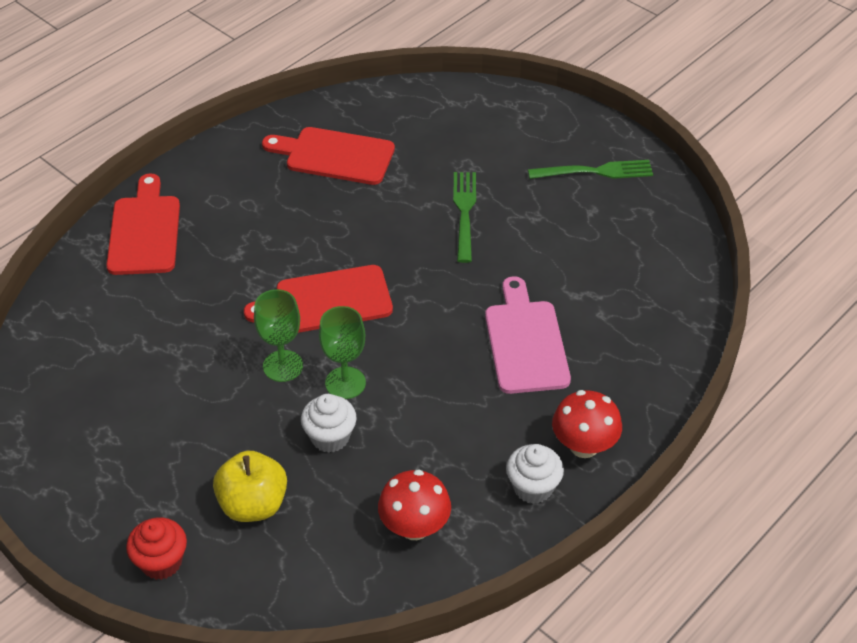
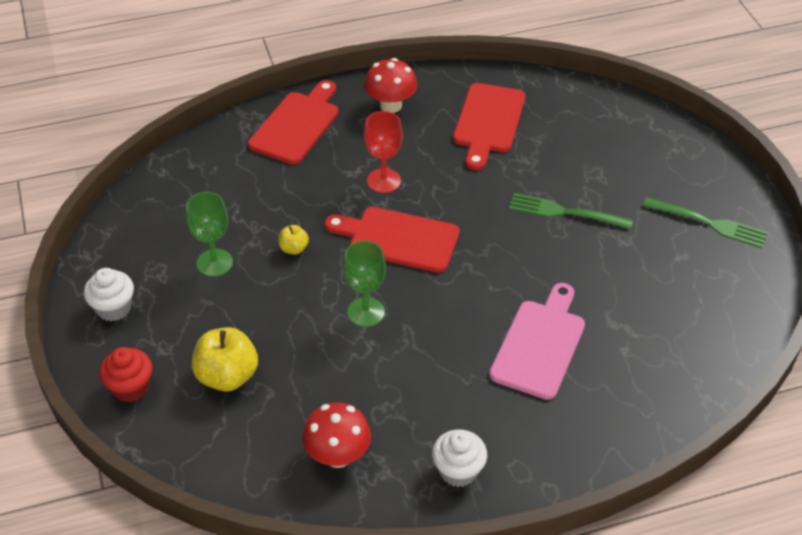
camera: 30 degrees right, 0 degrees up
(230, 353) = (294, 248): none -> yellow apple
(273, 251) = (383, 181): none -> red goblet
(283, 366) = (326, 276): green goblet -> green goblet (214, 263)
(330, 437) = (323, 350): white cupcake -> white cupcake (113, 308)
(334, 156) = (488, 122): red cutting board -> red cutting board turned 120 degrees counterclockwise
(464, 212) = (565, 212): green fork -> green fork turned 105 degrees counterclockwise
(584, 446) = (527, 457): red mushroom -> red mushroom (391, 105)

